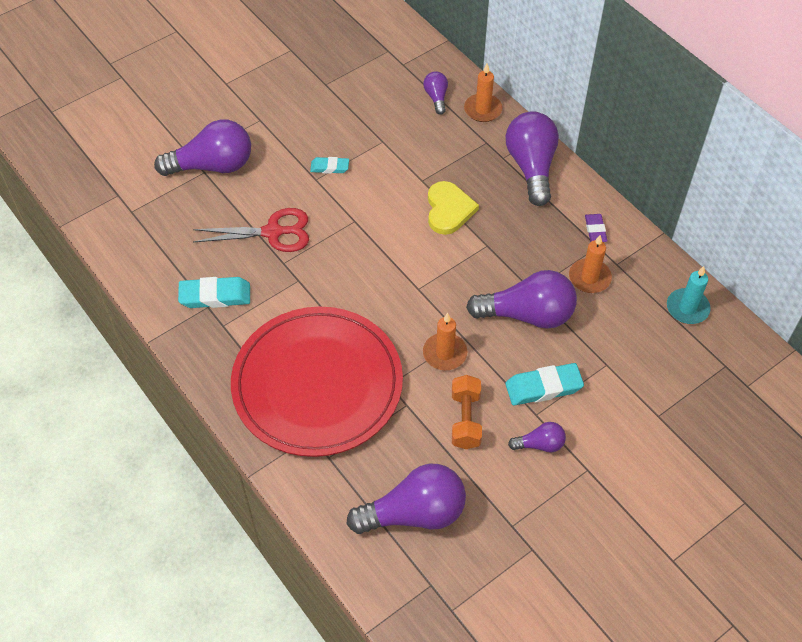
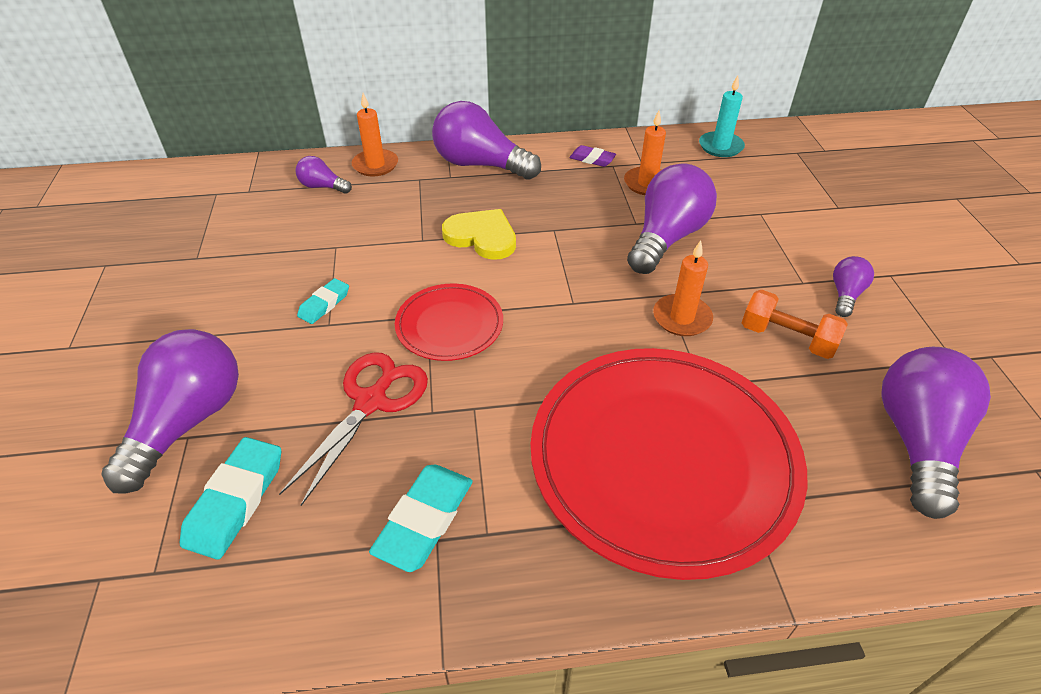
camera: 60 degrees left, 10 degrees down
(354, 236) = (449, 325): none -> red plate
(543, 387) = (769, 263): turquoise eraser -> turquoise eraser (236, 501)

